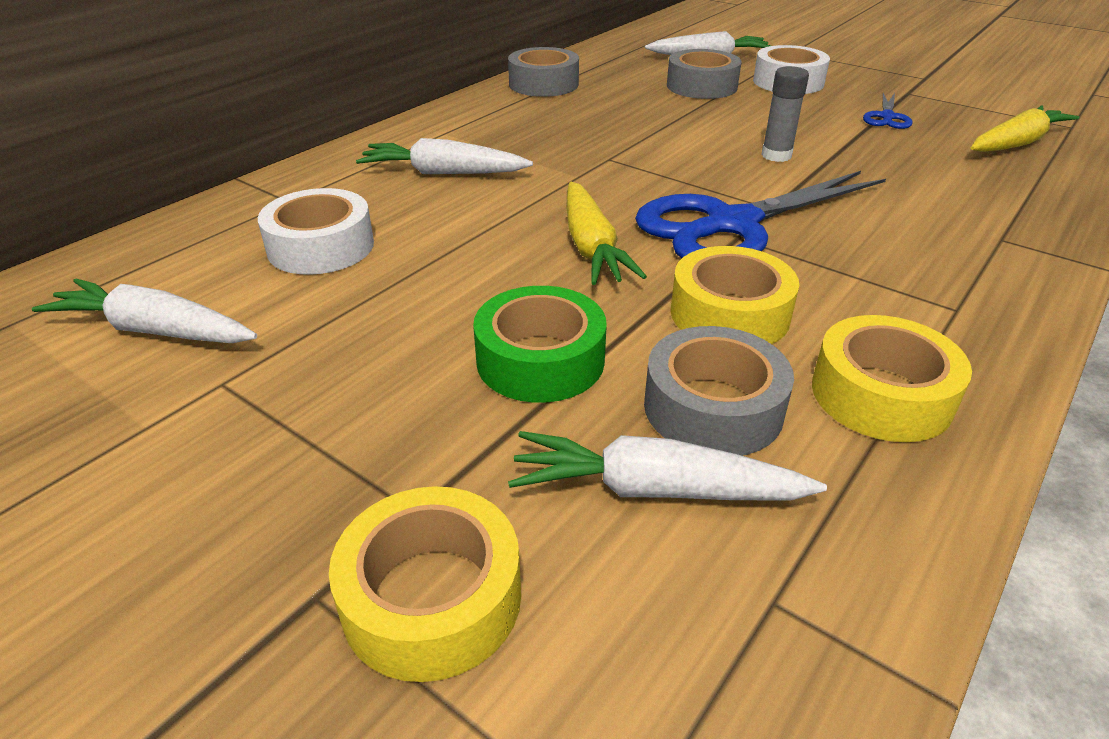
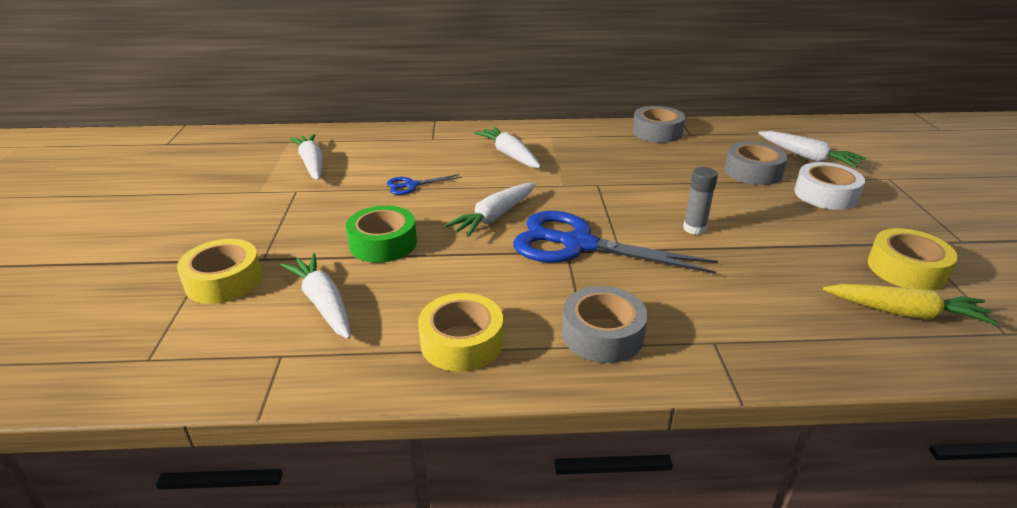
camera: 50 degrees right, 5 degrees down
(321, 247) = (406, 162): white tape -> none
(591, 247) = (494, 217): yellow carrot -> white carrot
(713, 408) = (396, 298): grey tape -> grey tape (602, 334)
(729, 314) = (482, 275): yellow tape -> yellow tape (906, 269)
(887, 117) = (841, 247): blue scissors -> blue scissors (411, 185)

